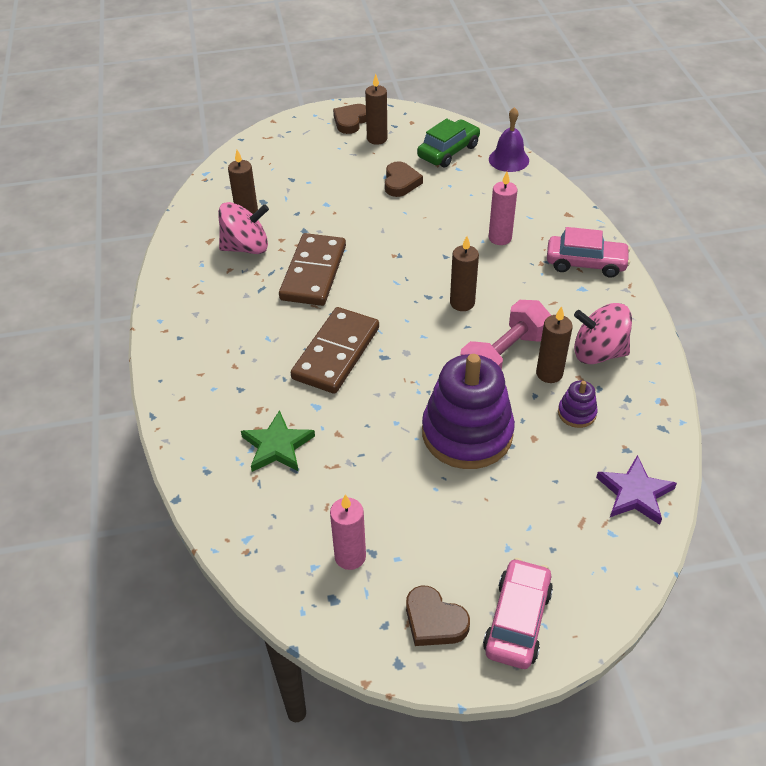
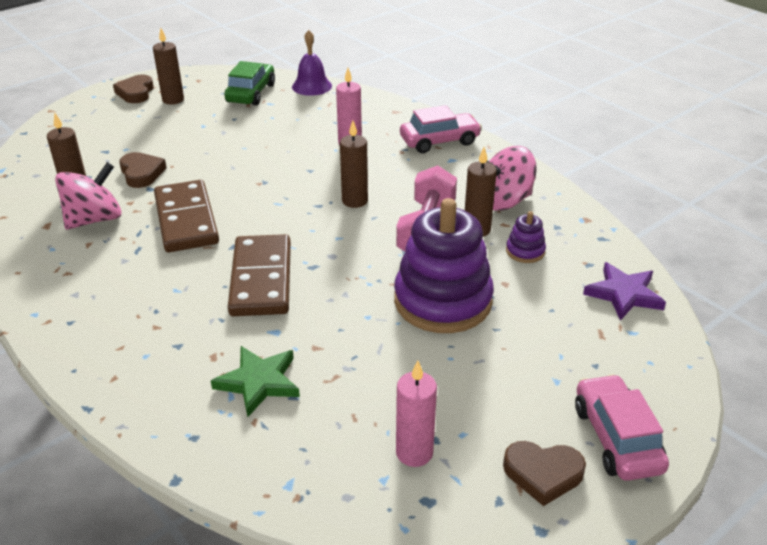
camera: 30 degrees left, 10 degrees down
(401, 182) = (222, 126): brown heart -> brown heart (141, 173)

